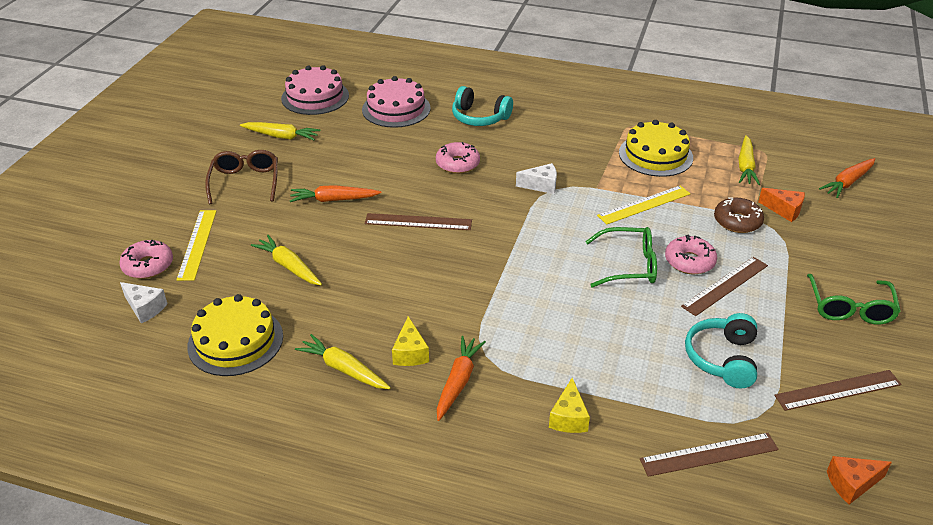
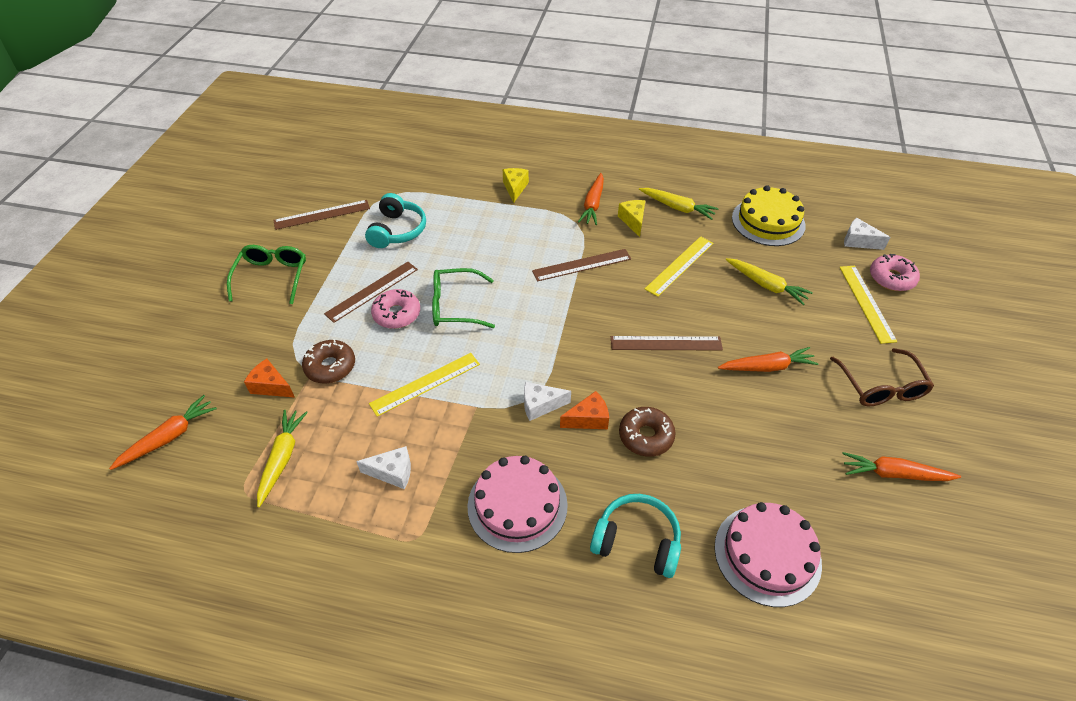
camera: 175 degrees right, 10 degrees up
(281, 136) = (894, 474): yellow carrot -> orange carrot
(315, 97) = (906, 578): pink cake -> pink cake (517, 505)
(374, 293) = (679, 265): none -> yellow ruler
(457, 164) = (646, 436): pink donut -> brown donut
(655, 155) = (392, 472): yellow cake -> white cheese
(709, 454) = (427, 174): brown ruler -> brown ruler (582, 265)
(852, 484) = (345, 165): orange cheese -> orange cheese (588, 419)

